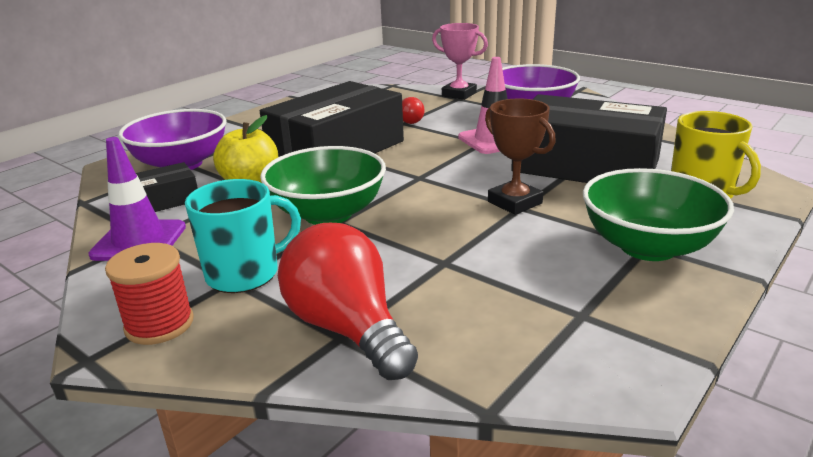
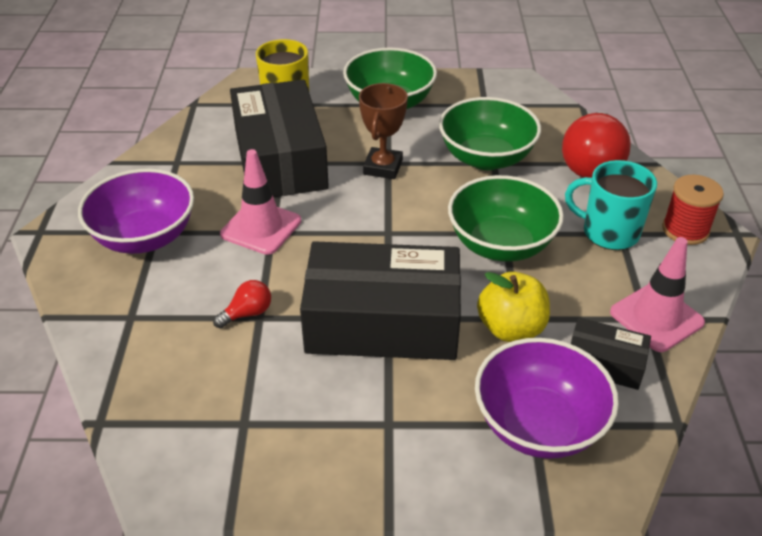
camera: 130 degrees left, 15 degrees up
(139, 241) = (656, 317): purple traffic cone -> pink traffic cone
(458, 261) = (486, 158): none -> green bowl
(459, 94) = (111, 324): pink trophy -> none

